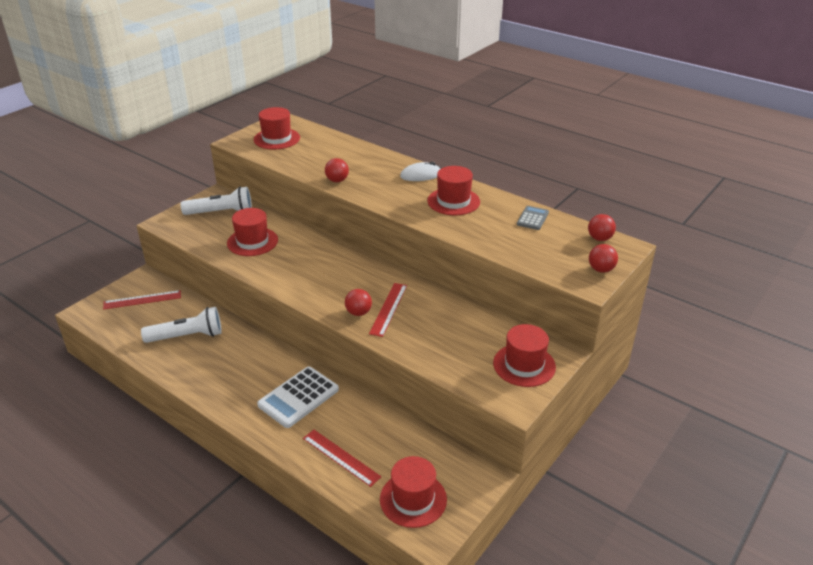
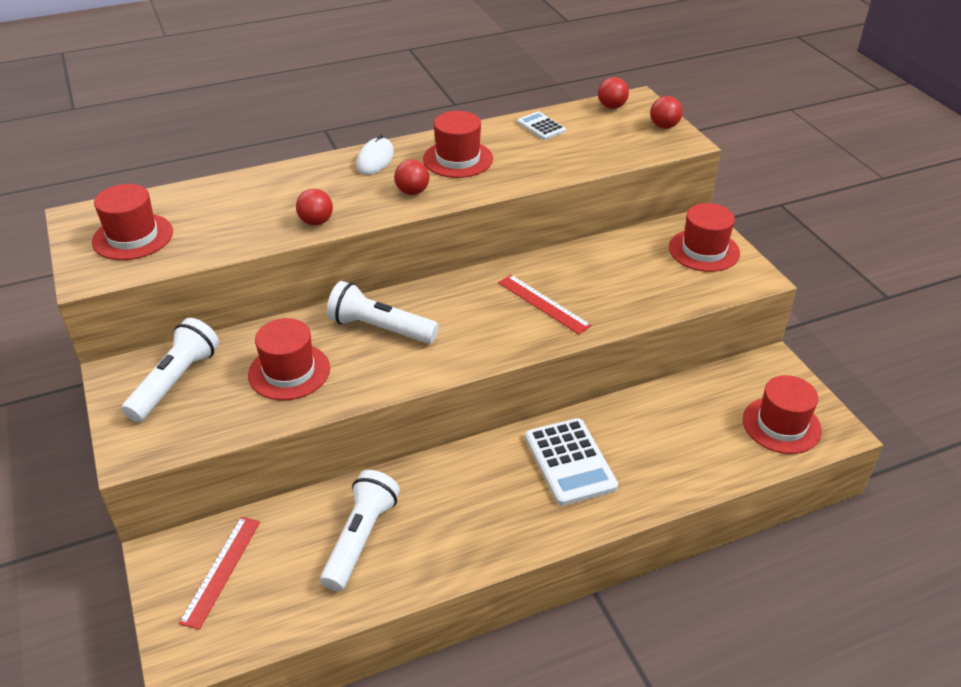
camera: 60 degrees left, 5 degrees up
(312, 256) = (380, 328): none -> white flashlight
(341, 457) = (692, 459): red ruler -> none
(358, 312) = (532, 329): red ball -> red ball (412, 192)
(532, 218) = (541, 126): grey calculator -> white calculator

